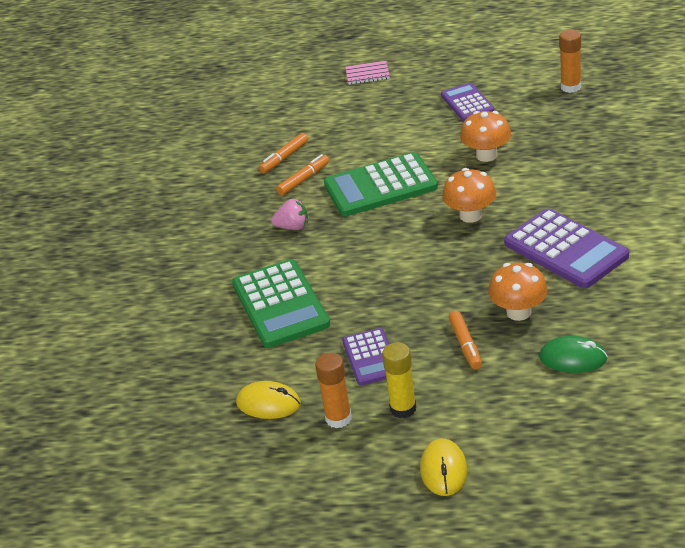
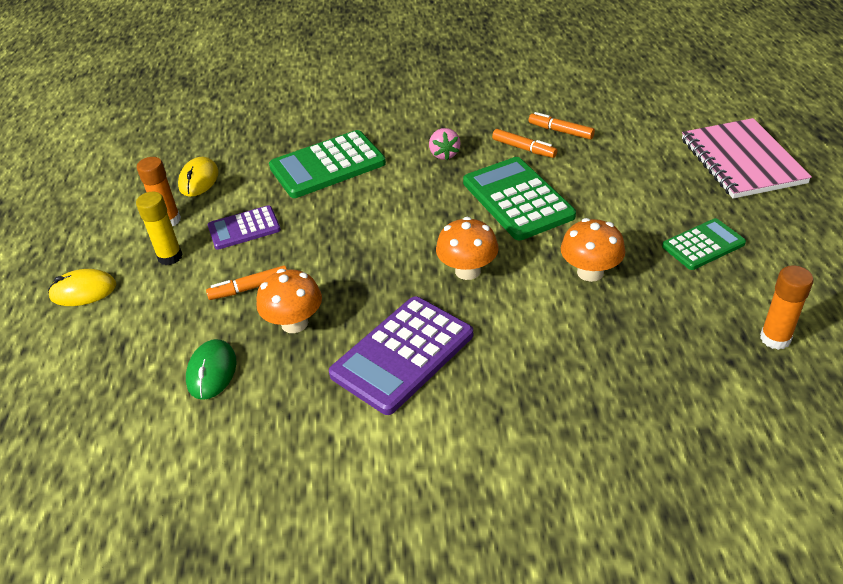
camera: 80 degrees right, 5 degrees up
(367, 74) = (742, 161): pink notebook -> pink notebook, size x2.18
(467, 103) = (703, 245): purple calculator -> green calculator

